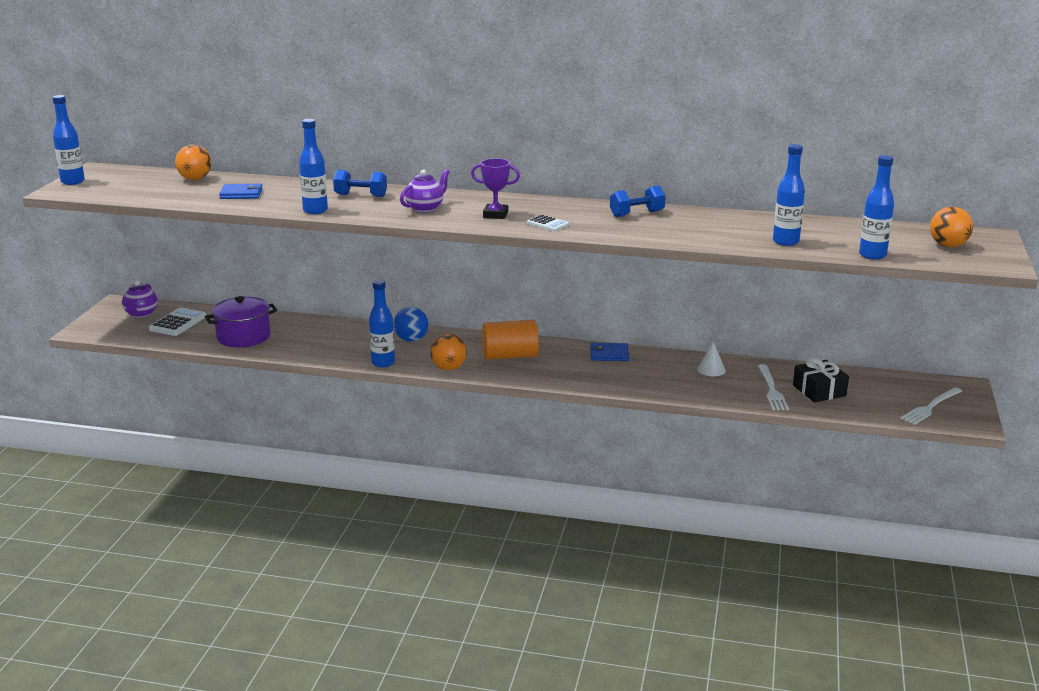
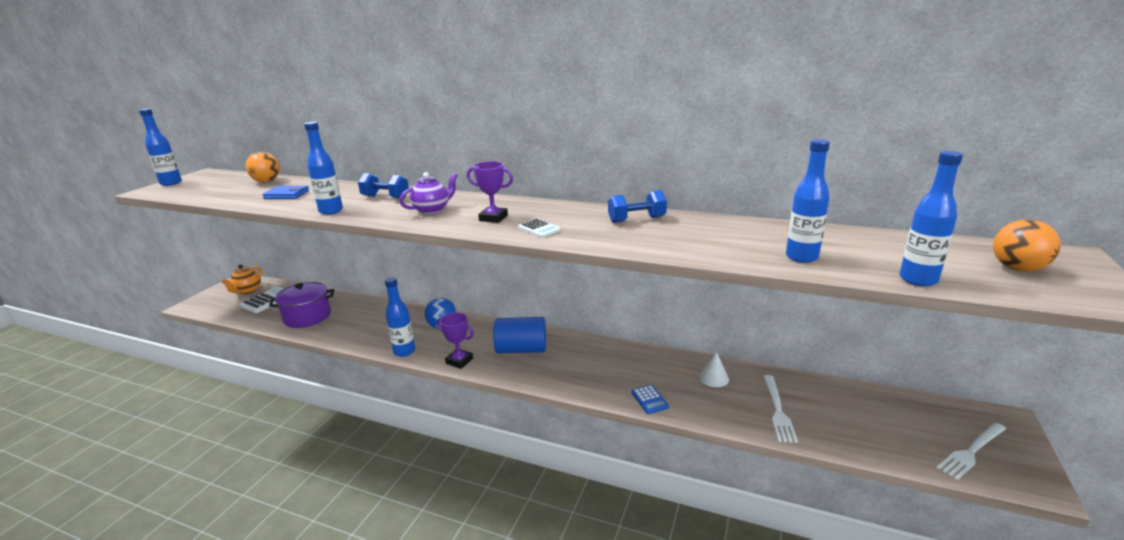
camera: 10 degrees right, 0 degrees up
(141, 314) = (247, 291): purple teapot -> orange teapot
(448, 368) = (459, 361): orange ball -> purple trophy
(510, 356) = (521, 349): orange cylinder -> blue cylinder
(609, 354) = (615, 353): blue wallet -> none
(653, 388) = (649, 400): none -> blue calculator
(819, 390) = (832, 415): black gift -> none

